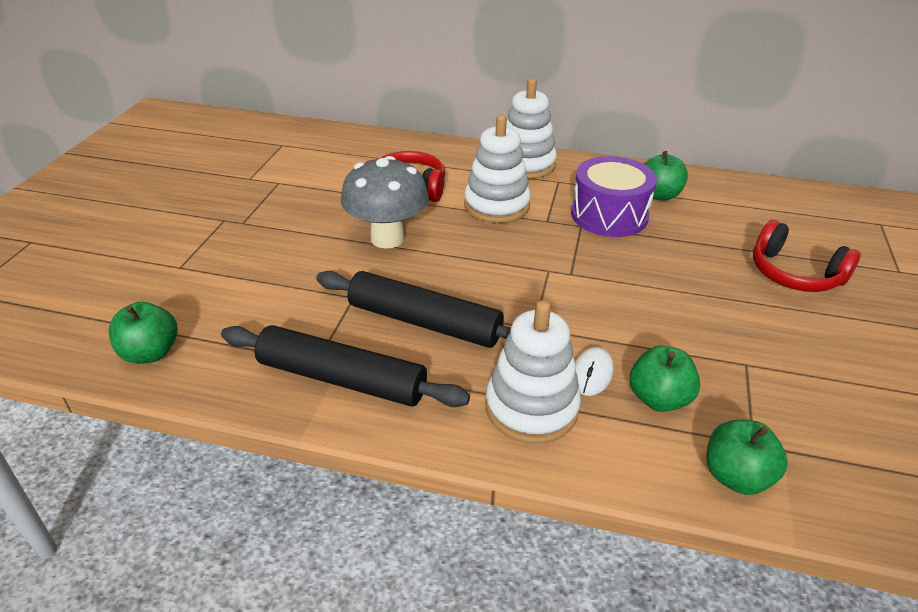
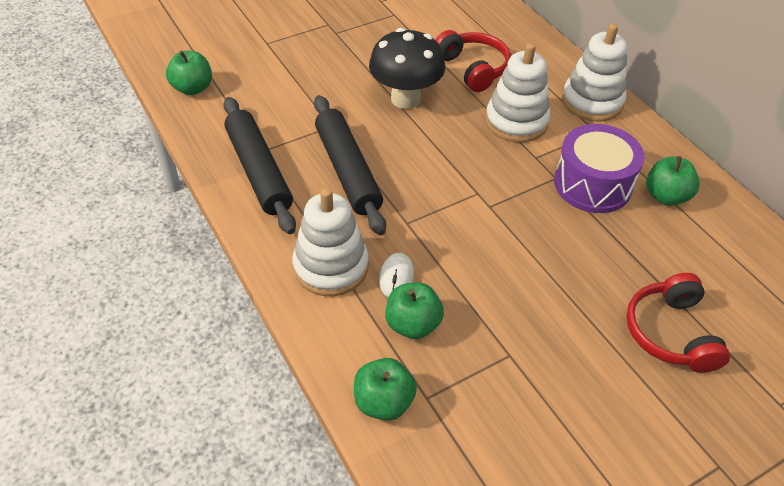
camera: 45 degrees right, 10 degrees up
(387, 238) = (405, 99): grey mushroom -> black mushroom
(591, 374) = (396, 277): white mouse -> white mouse turned 60 degrees counterclockwise

